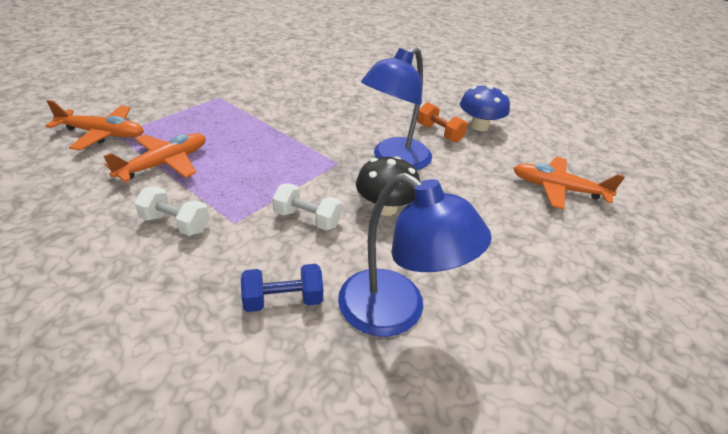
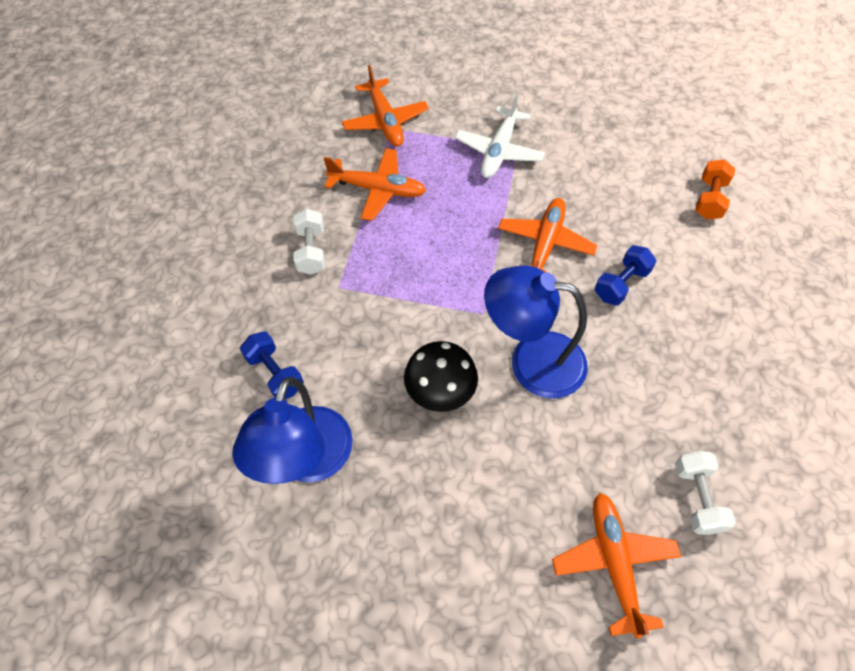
camera: 65 degrees right, 20 degrees up
(211, 103) = (499, 151): none -> white plane
(307, 219) = (379, 336): white dumbbell -> white dumbbell (697, 498)
(309, 119) = (545, 244): none -> orange plane
(367, 108) = (621, 284): none -> blue dumbbell
(439, 133) = (632, 383): orange dumbbell -> orange dumbbell (709, 199)
(479, 126) = (694, 422): blue mushroom -> none

